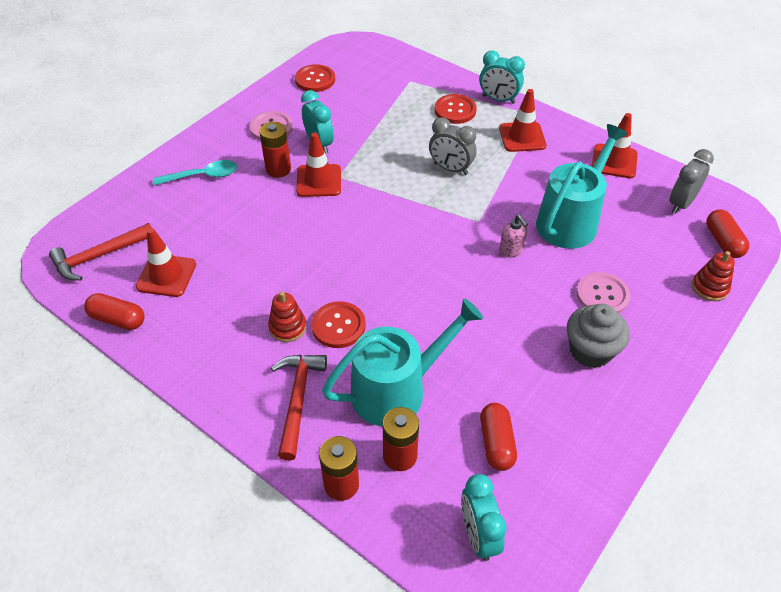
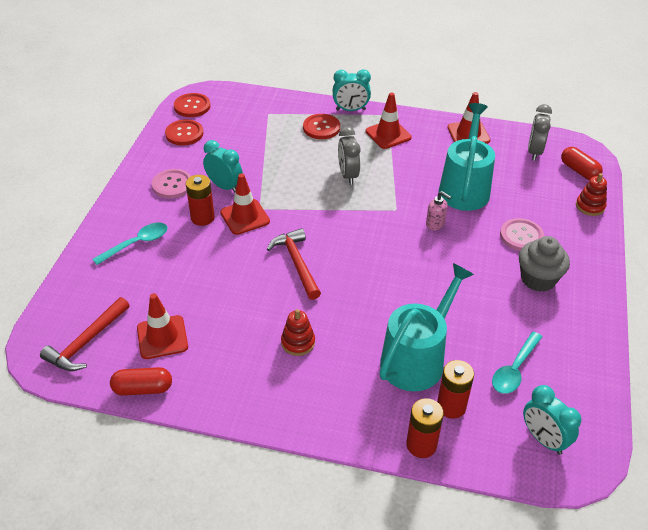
camera: 25 degrees left, 5 degrees down
(297, 400) = (344, 395): red hammer -> red hammer (296, 263)
(338, 326) = (339, 327): red button -> red button (192, 106)
(450, 168) = (348, 175): grey clock -> grey clock turned 75 degrees clockwise
(496, 443) = (514, 369): red capsule -> turquoise spoon

